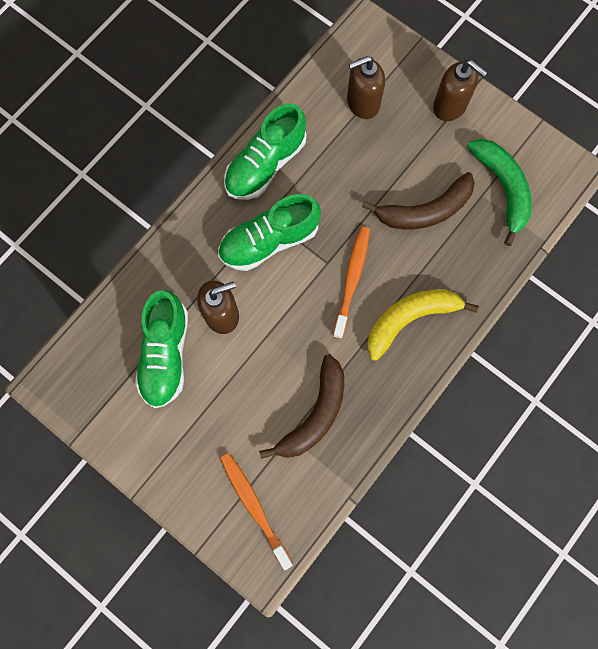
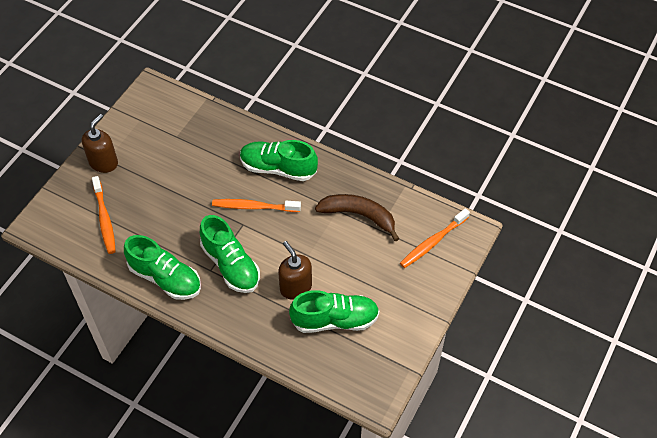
camera: 100 degrees left, 20 degrees down
(362, 103) = (104, 219): brown soap dispenser -> orange toothbrush
(410, 319) = (278, 168): yellow banana -> green shoe
(425, 210) = (192, 168): brown banana -> none
(502, 188) = (169, 125): green banana -> none

